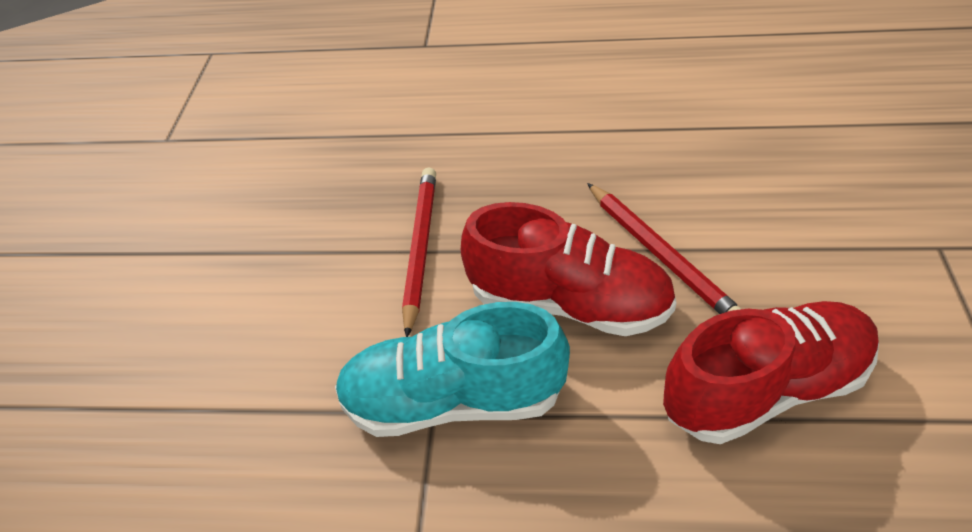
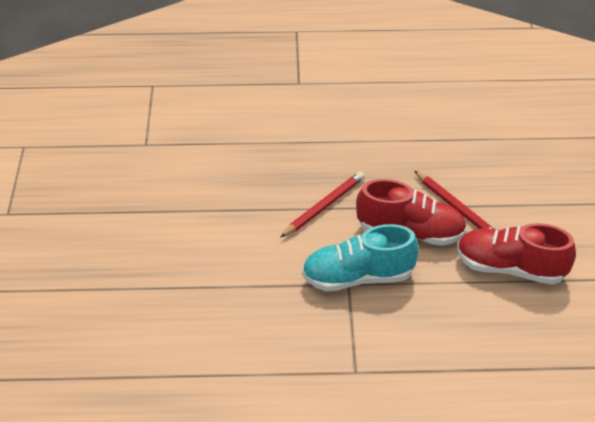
camera: 10 degrees left, 5 degrees down
(420, 248) = (324, 206): red pencil -> red pencil turned 45 degrees clockwise
(764, 388) = (510, 268): red shoe -> red shoe turned 135 degrees counterclockwise

